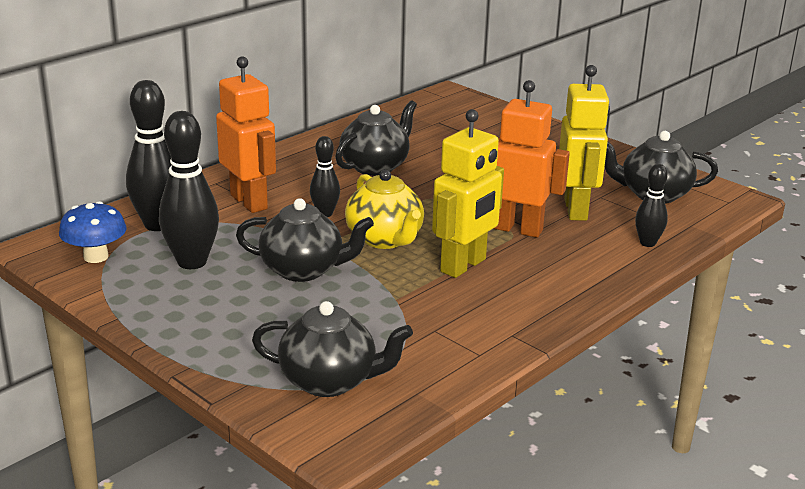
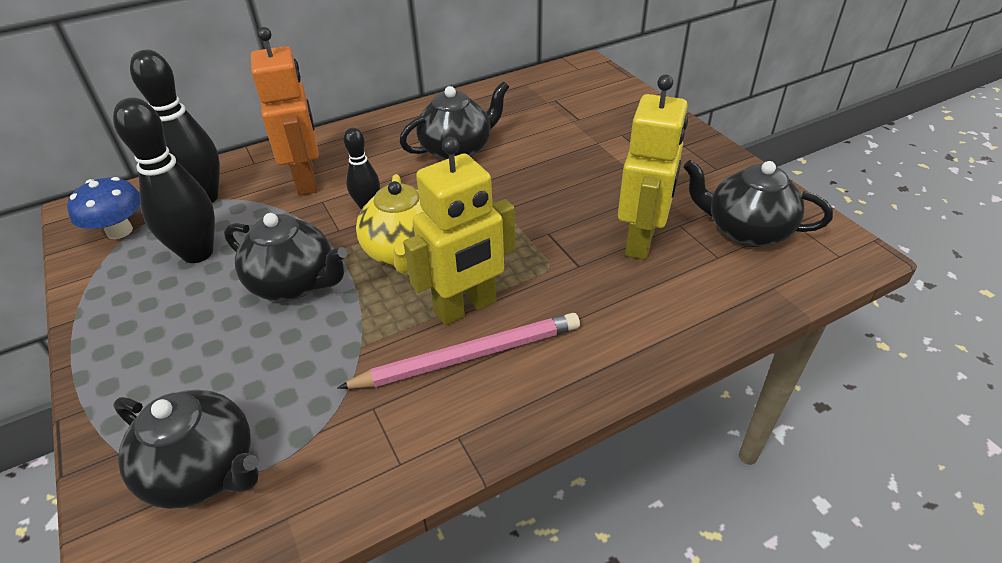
camera: 20 degrees right, 15 degrees up
(487, 292) = (468, 356): none -> pink pencil
(517, 229) = (557, 260): orange robot -> none
(647, 243) = (704, 308): black bowling pin -> none

